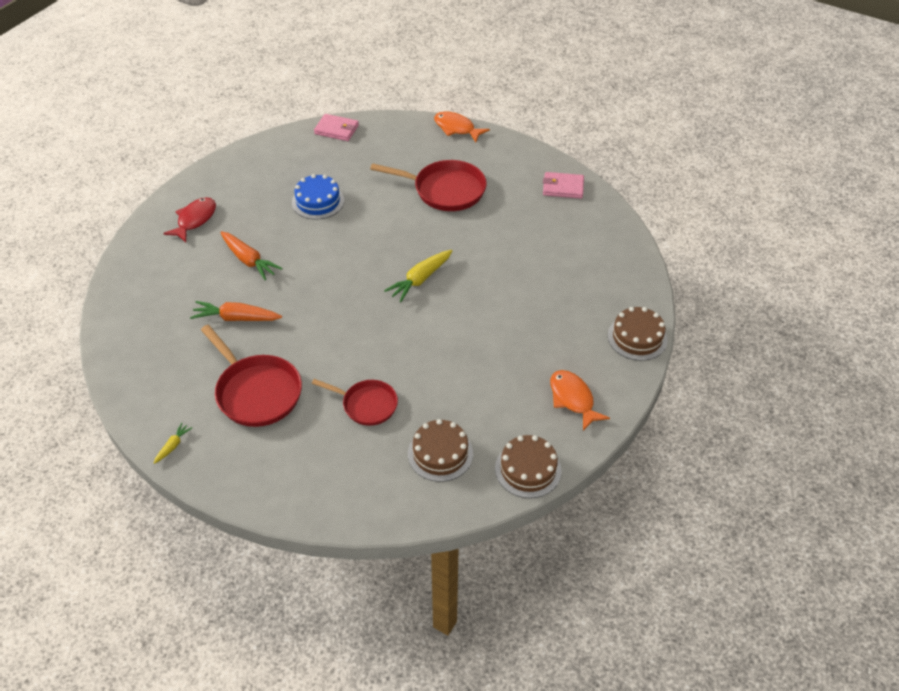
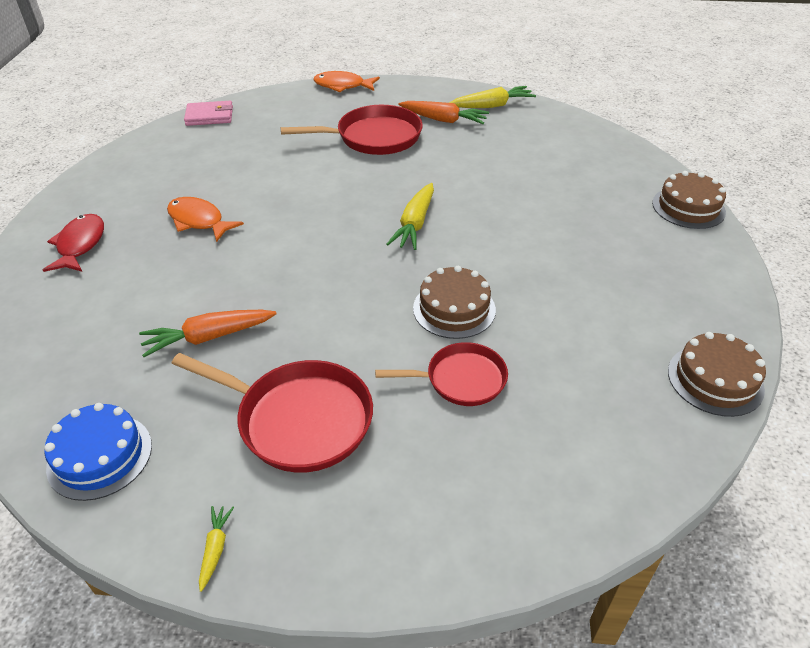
camera: 25 degrees left, 5 degrees down
(249, 260) = (184, 267): orange carrot -> orange carrot (443, 120)
(318, 201) = (234, 184): blue cake -> blue cake (100, 456)
(440, 453) = (600, 403): brown cake -> brown cake (454, 309)
(563, 187) = (492, 106): pink wallet -> yellow carrot
(573, 399) = (686, 286): orange fish -> orange fish (199, 221)

